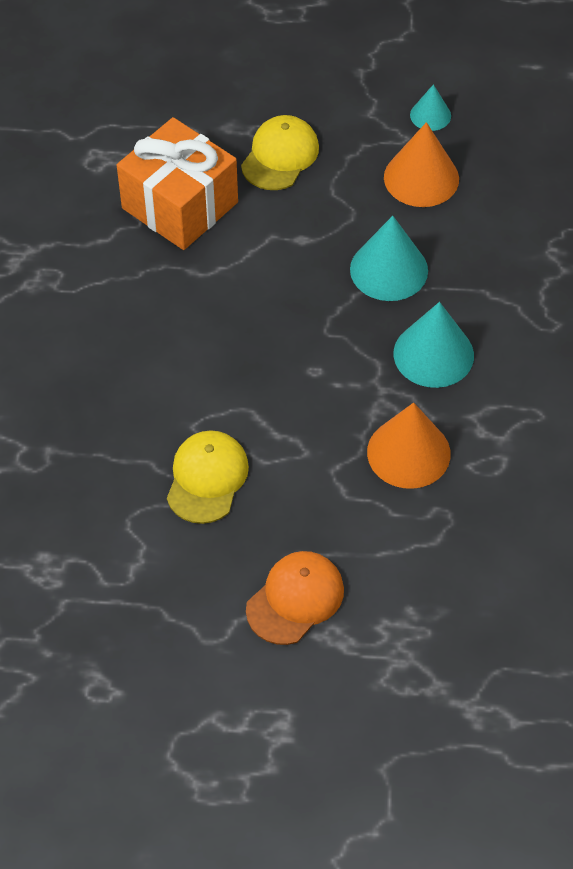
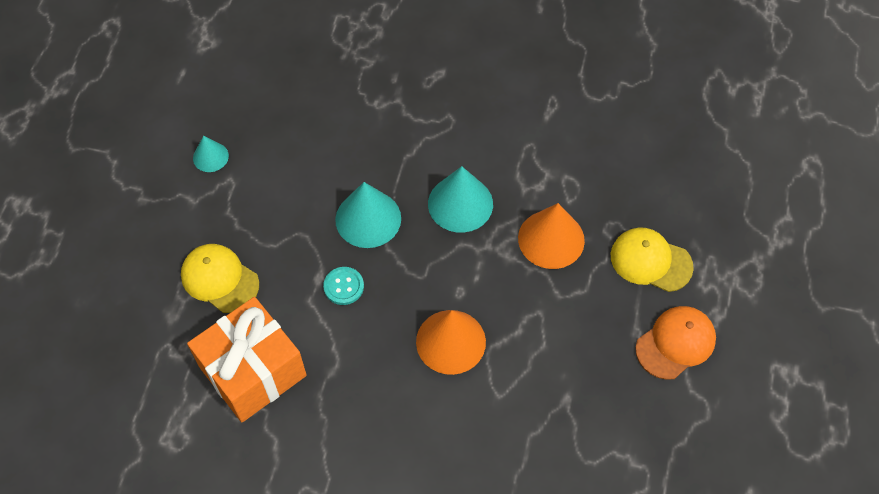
camera: 80 degrees left, 5 degrees up
(207, 478) = (553, 392): yellow cap -> yellow cap (650, 261)
(295, 599) = (675, 343): orange cap -> orange cap turned 90 degrees clockwise
(296, 263) = (343, 286): none -> turquoise button
(421, 178) = (277, 177): orange cone -> orange cone (450, 341)

